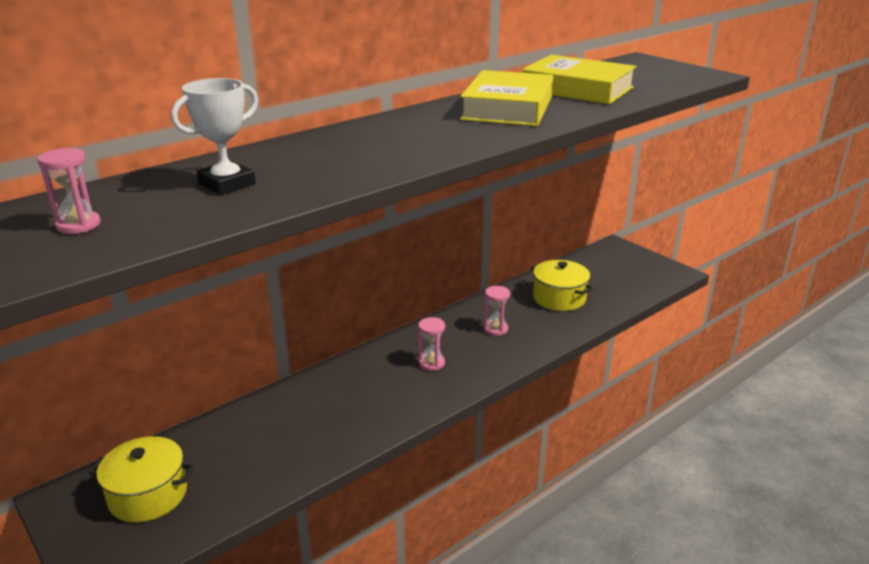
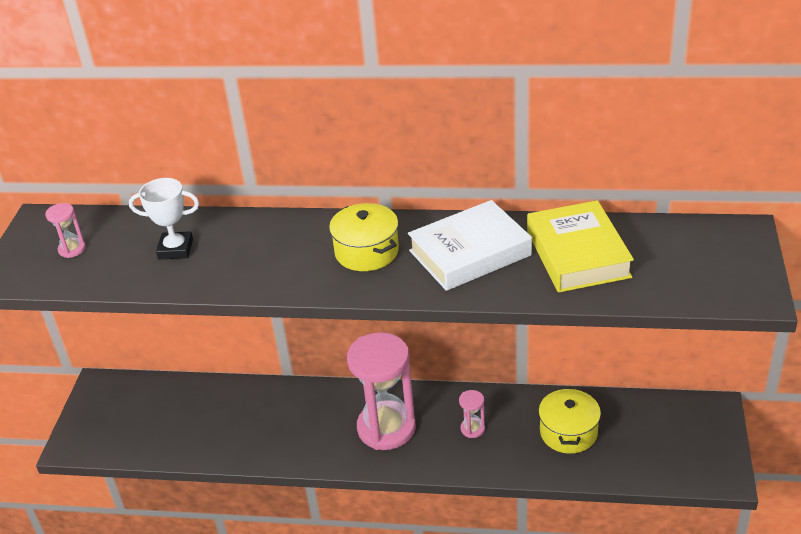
camera: 50 degrees right, 10 degrees up
(148, 495) = (132, 413): yellow pot -> yellow pot (367, 252)
(431, 363) = (386, 428): pink hourglass -> pink hourglass, size x2.41
(508, 108) = (470, 253): yellow book -> white book

